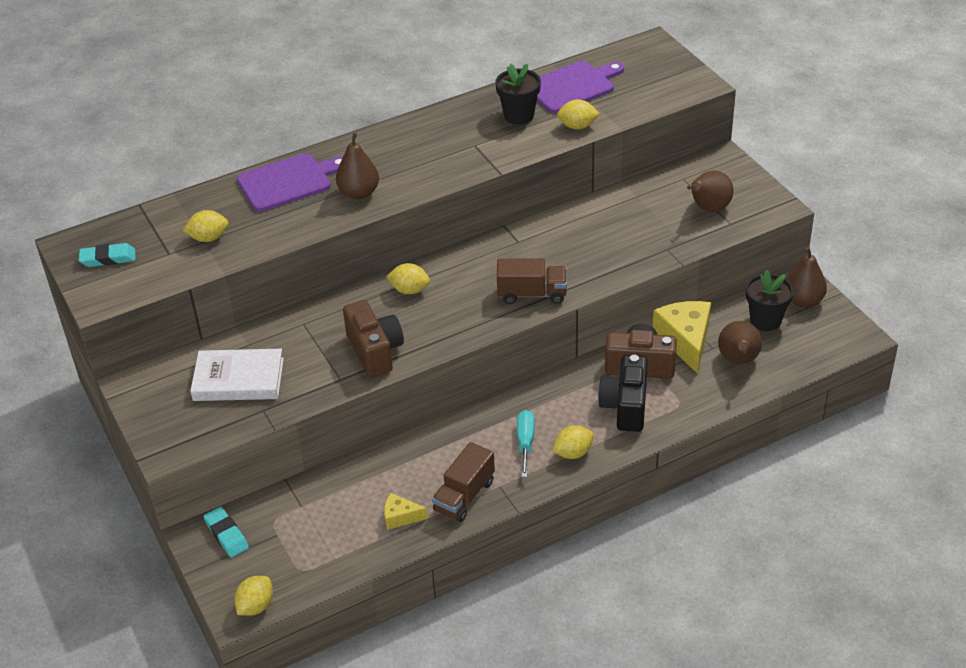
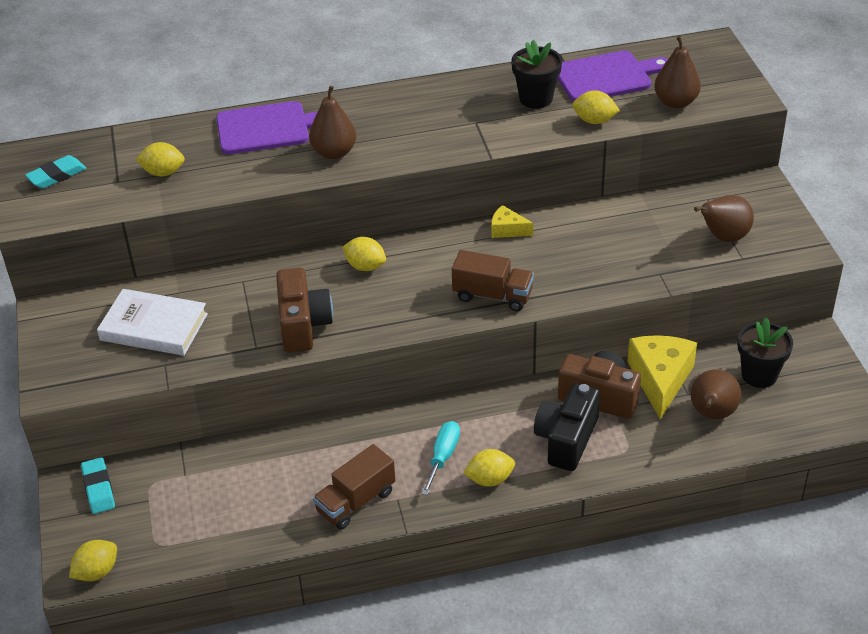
camera: 15 degrees right, 0 degrees up
(108, 258) = (57, 176): turquoise eraser -> turquoise eraser turned 45 degrees counterclockwise
(400, 517) = (281, 509): yellow cheese -> yellow cheese (507, 230)
(803, 300) = (811, 361): brown pear -> brown pear (675, 102)

